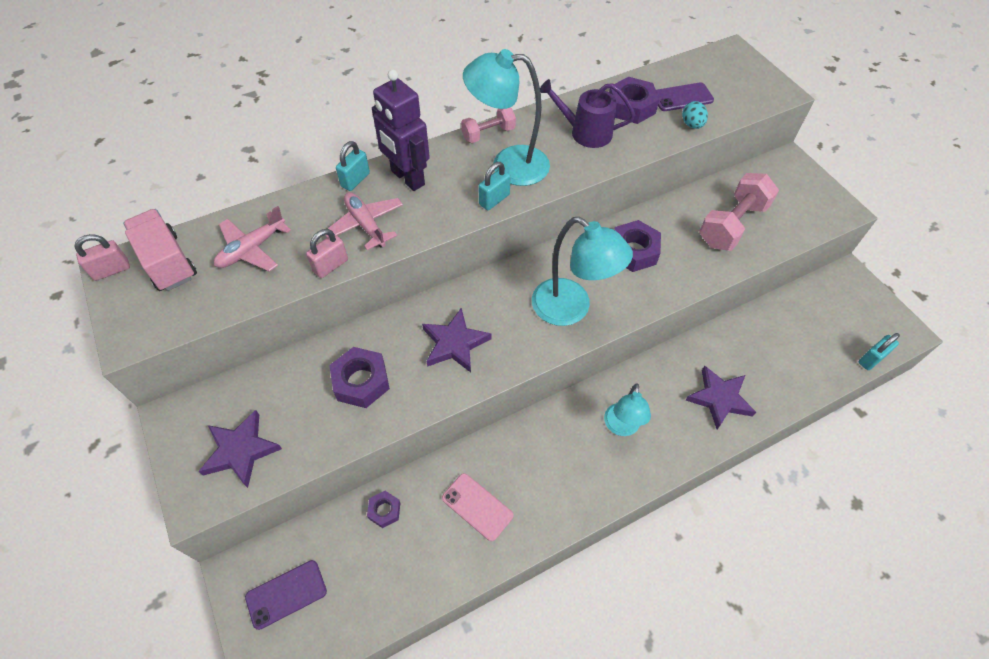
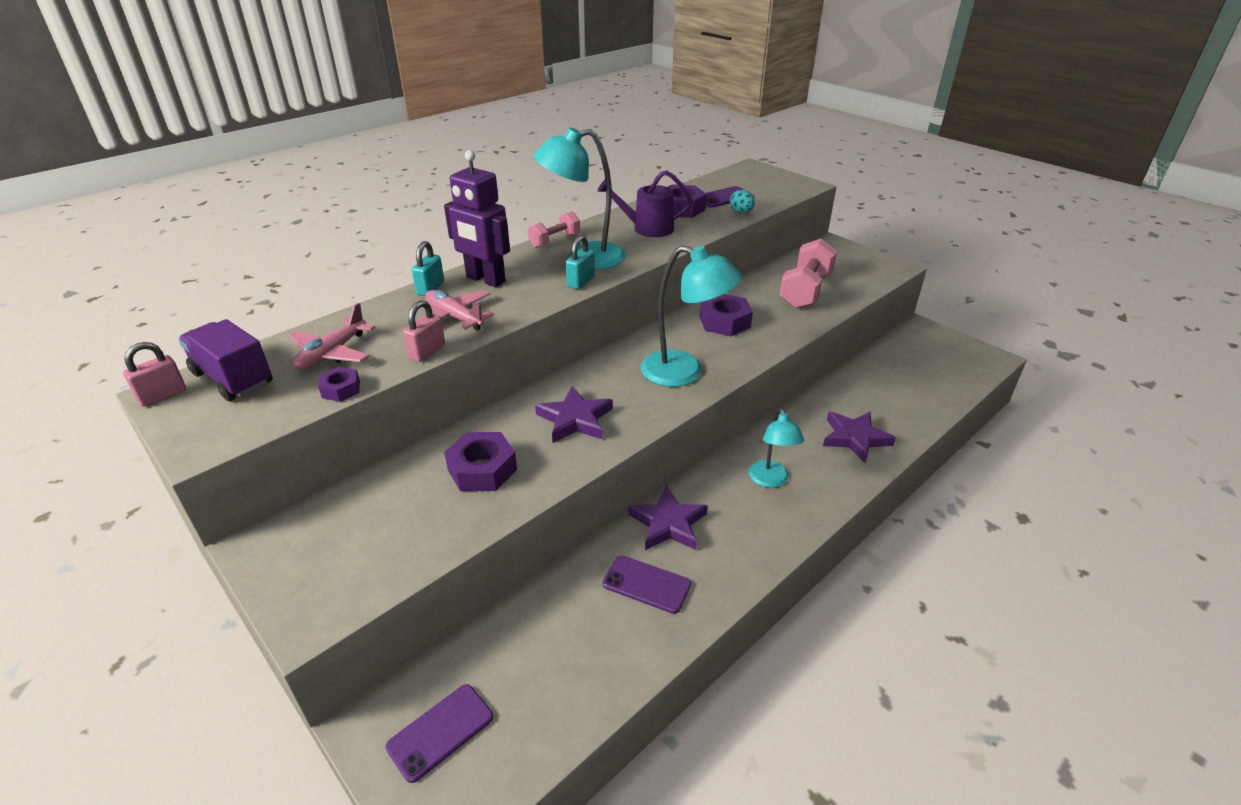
camera: 15 degrees left, 20 degrees down
(167, 262) = (233, 378): pink truck -> purple truck
(240, 450) = (354, 559): purple star -> purple star (668, 524)
(384, 511) = (539, 613): purple nut -> purple nut (341, 389)
(477, 506) = (646, 584): pink phone -> purple phone
(871, 359) = (974, 382): turquoise padlock -> none

